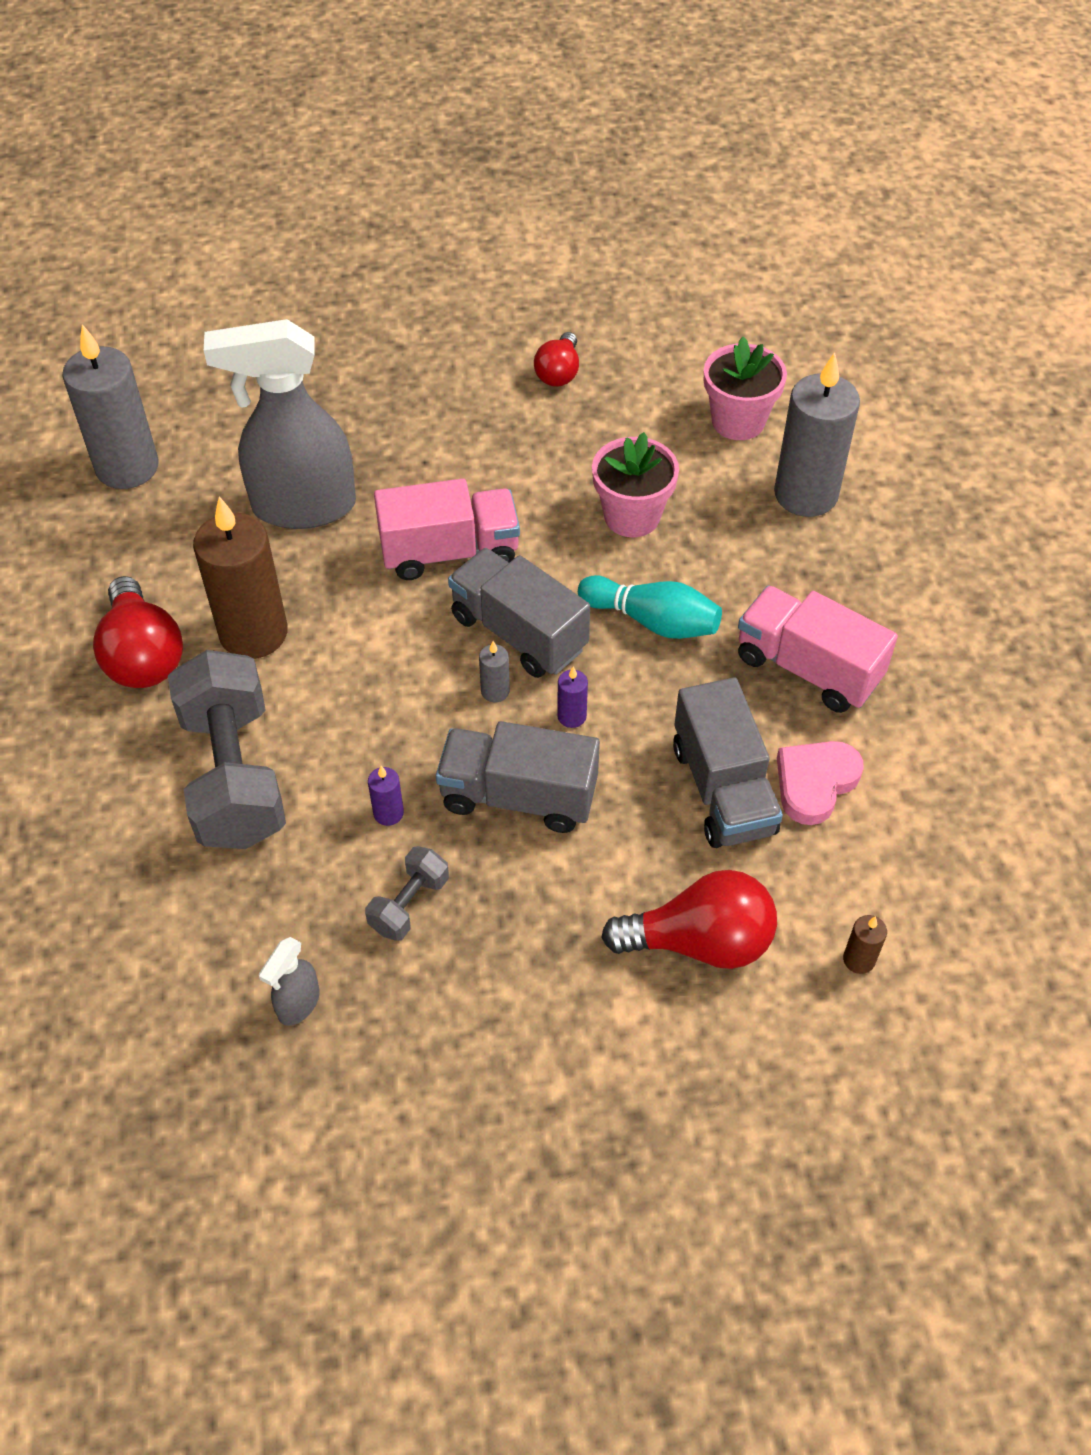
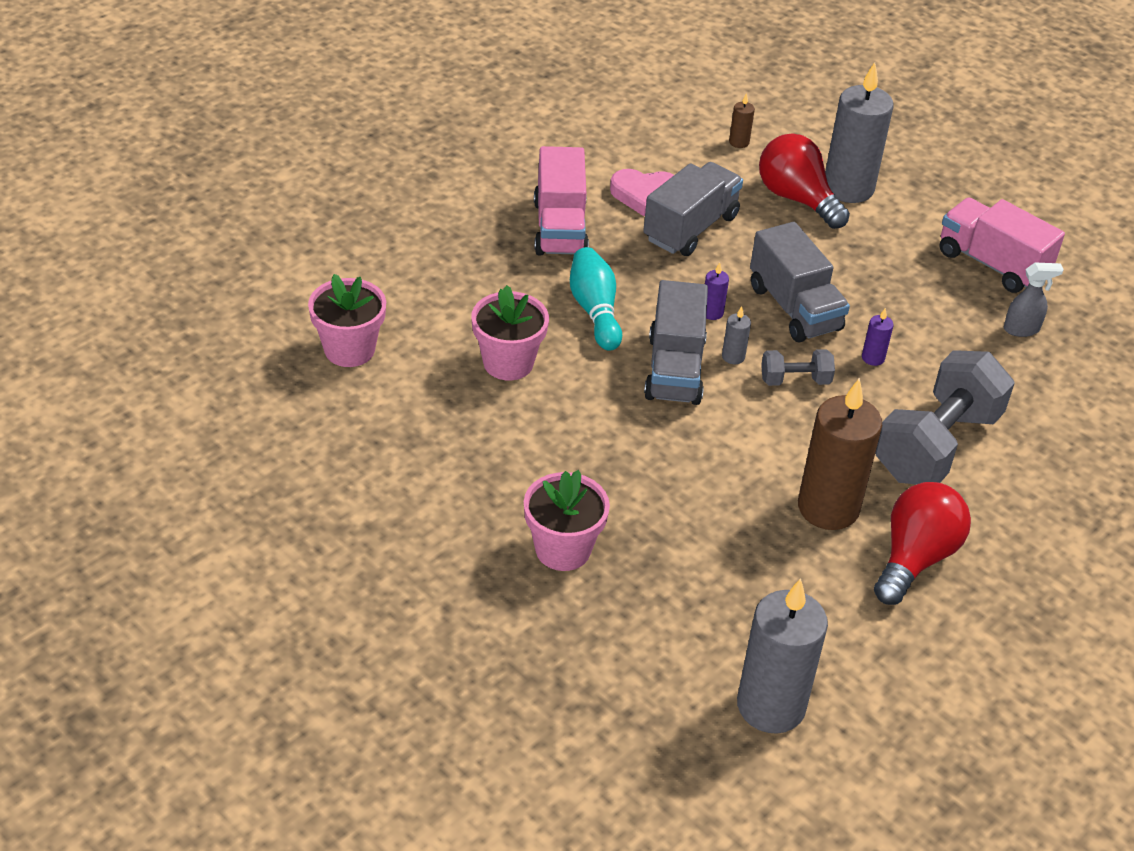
camera: 130 degrees left, 10 degrees down
(302, 507) = (689, 556): grey spray bottle -> none
(387, 435) = (563, 549): none -> pink flower pot
(409, 904) = (914, 317): grey dumbbell -> grey dumbbell (795, 380)
(449, 552) = (643, 442): pink truck -> pink truck (992, 264)
(558, 373) = (386, 479): red light bulb -> none
(805, 494) = (398, 285): grey candle -> grey candle (848, 188)

